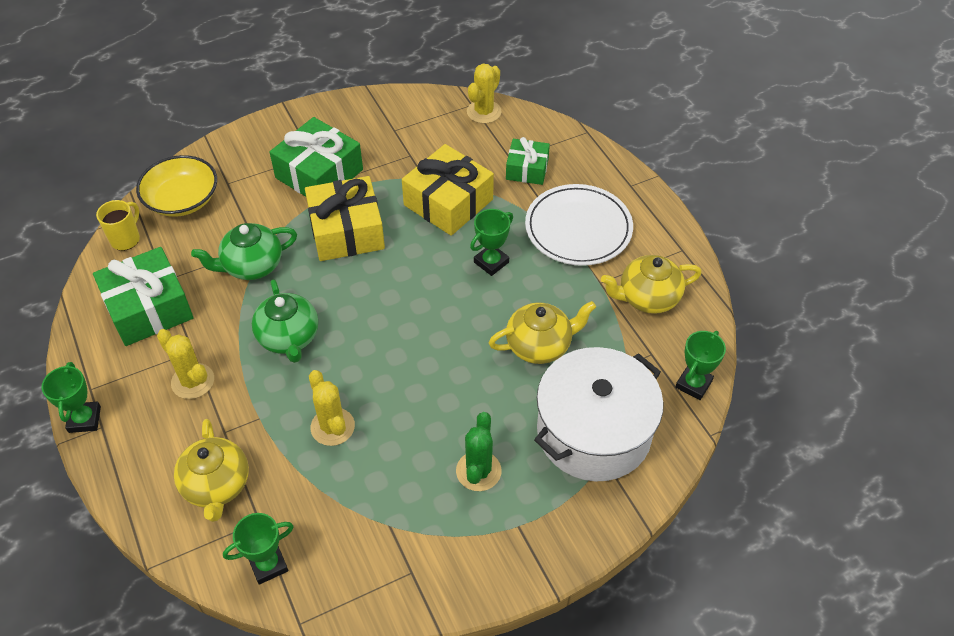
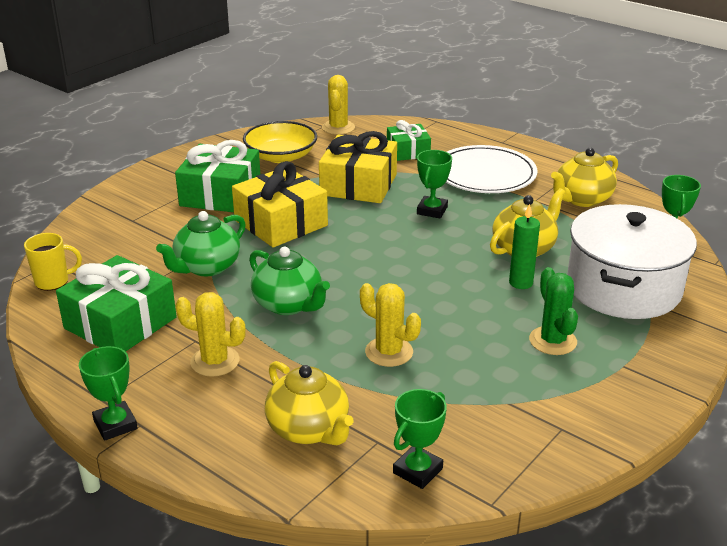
camera: 25 degrees left, 20 degrees down
(126, 239) = (53, 281): yellow mug -> yellow mug turned 75 degrees clockwise
(182, 199) = (93, 241): yellow bowl -> yellow bowl (281, 156)
(503, 388) = (521, 283): none -> green candle

